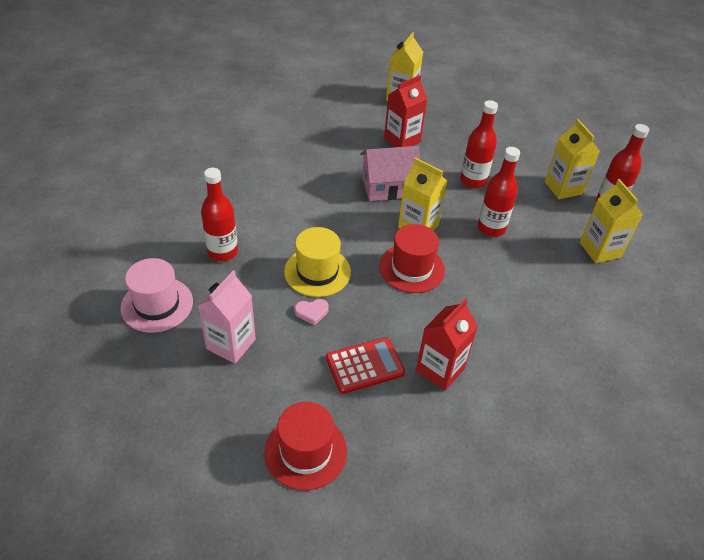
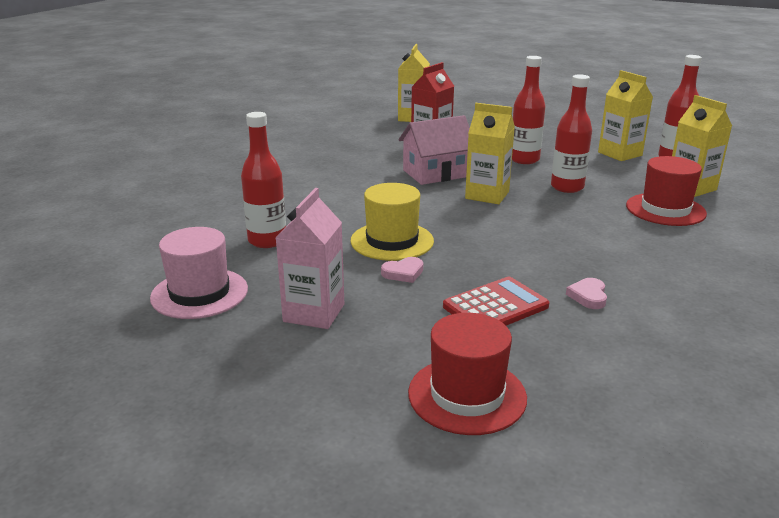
camera: 10 degrees left, 20 degrees down
(411, 268) = (500, 225): red hat -> red hat (665, 209)
(440, 369) = (588, 296): red carton -> pink heart

